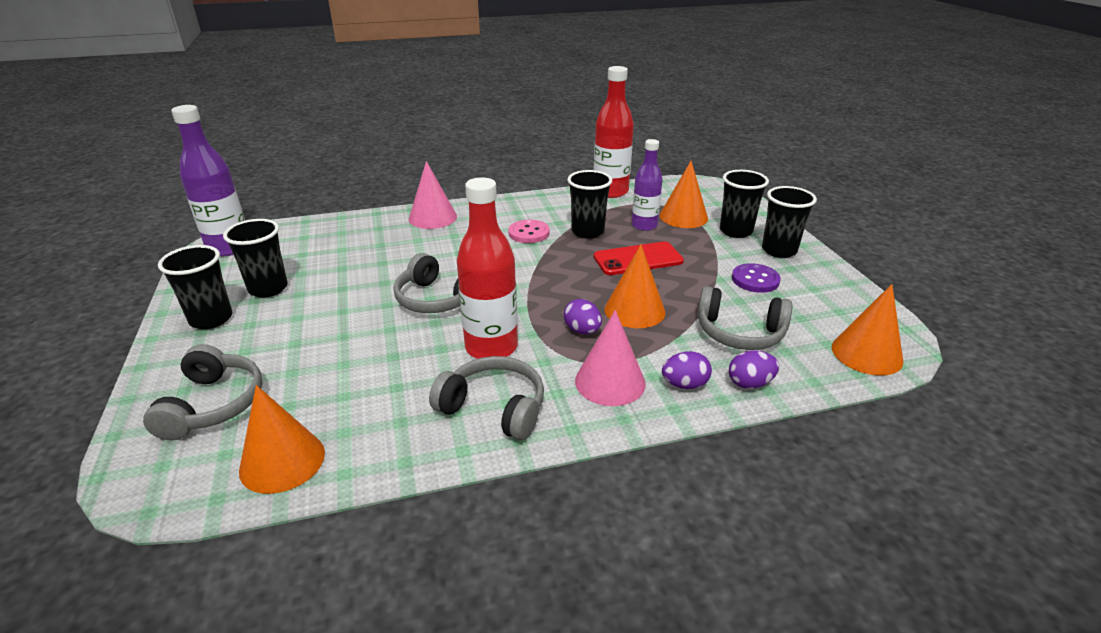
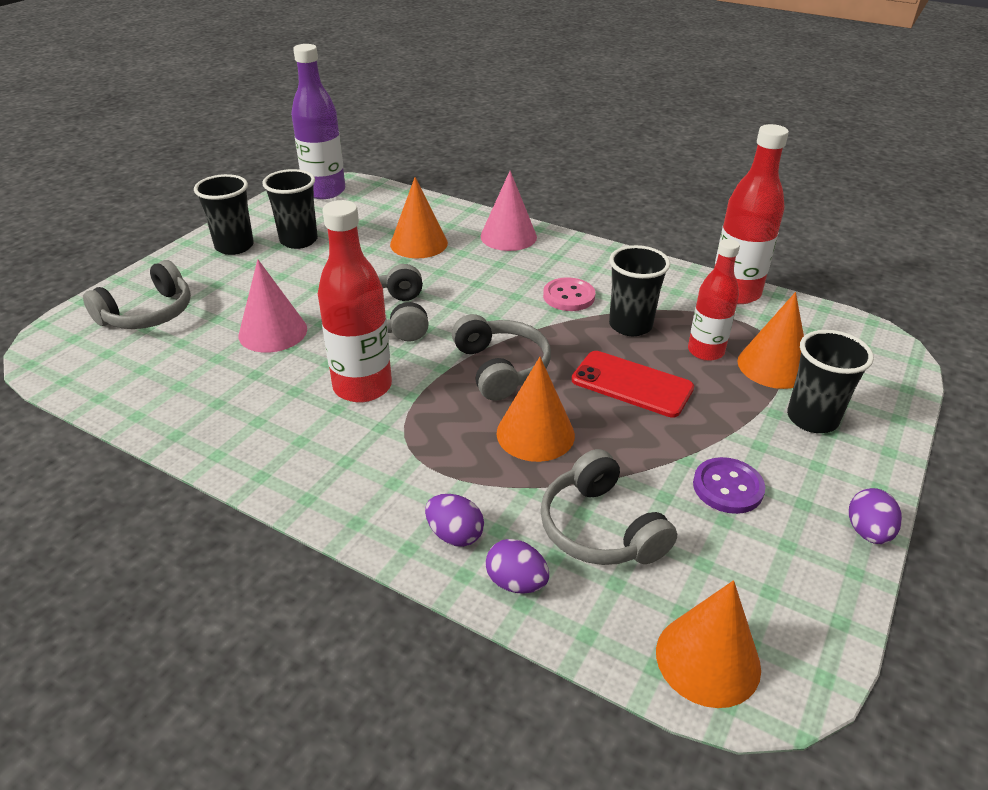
camera: 45 degrees right, 5 degrees up
(282, 461) = (122, 380): orange cone -> orange cone (419, 243)
(494, 408) = (284, 438): grey headphones -> grey headphones (501, 368)
(582, 331) = (455, 421): purple egg -> purple egg (867, 532)
(610, 382) = (399, 483): pink cone -> pink cone (273, 332)
(644, 225) = (705, 351): purple bottle -> red bottle
(779, 250) = (828, 474): black cup -> none

